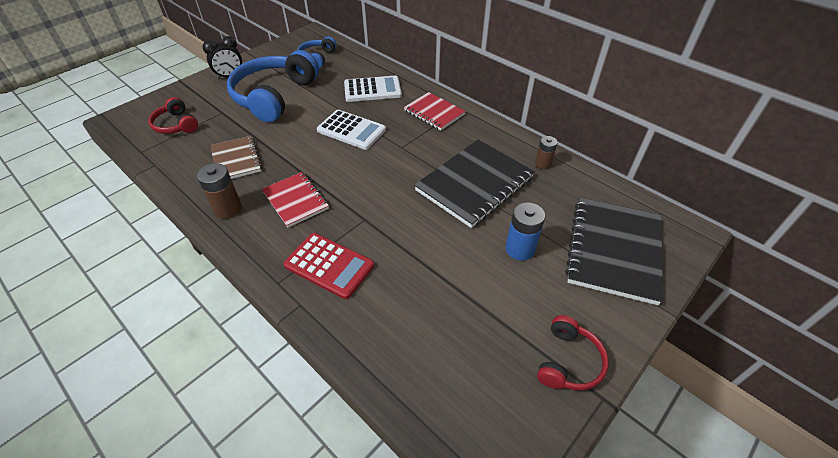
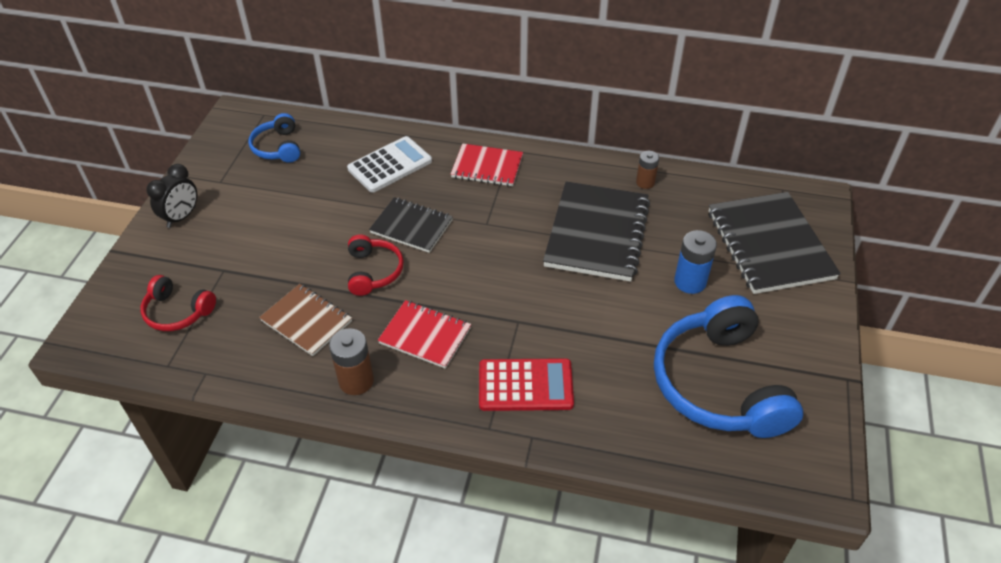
camera: 30 degrees left, 0 degrees up
(274, 96) = (273, 221): blue headphones -> blue headphones (719, 384)
(351, 130) = (411, 226): white calculator -> black notebook
(568, 361) = (802, 363): red headphones -> red headphones (373, 271)

